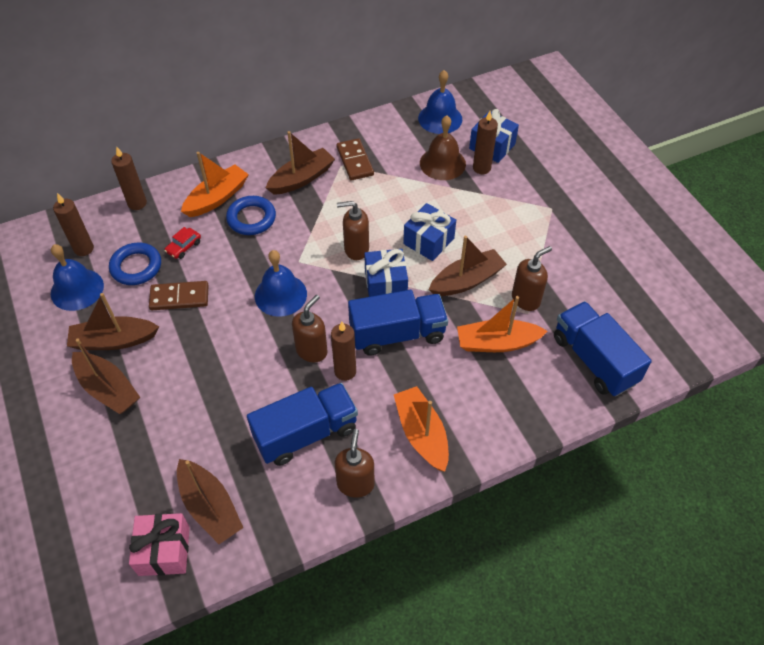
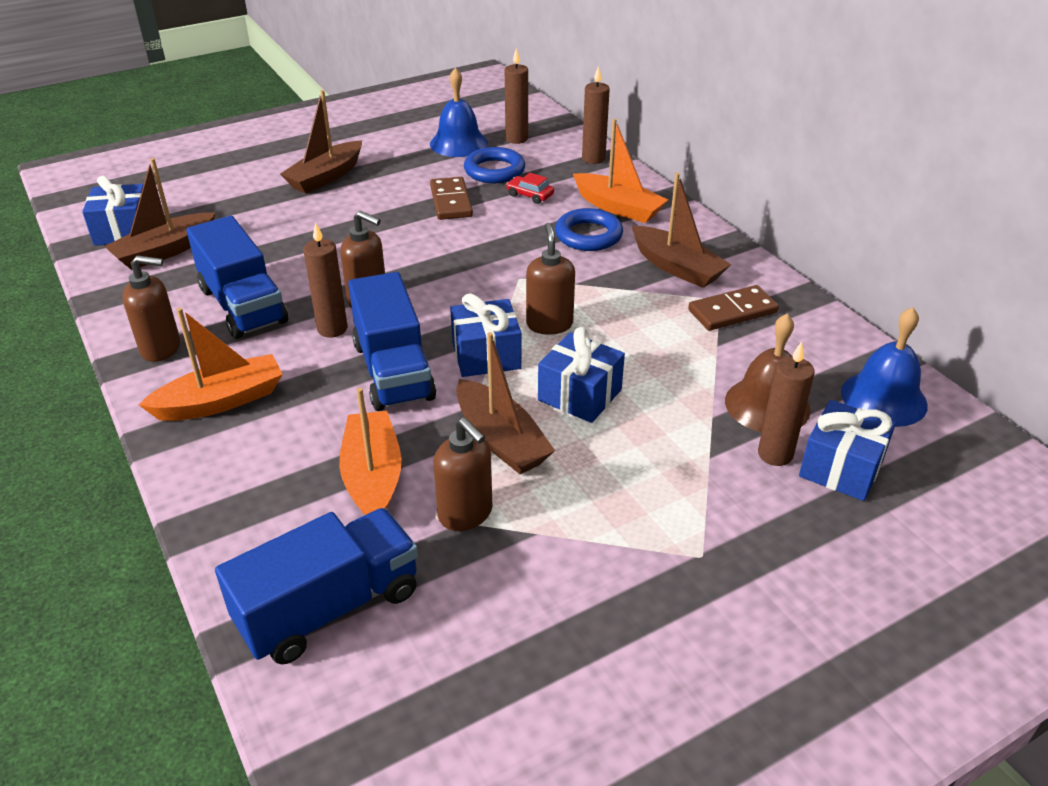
camera: 85 degrees right, 15 degrees down
(114, 340) = (389, 172): brown boat -> none
(164, 551) = (124, 231): pink gift -> blue gift
(280, 295) = (459, 269): blue bell -> none

